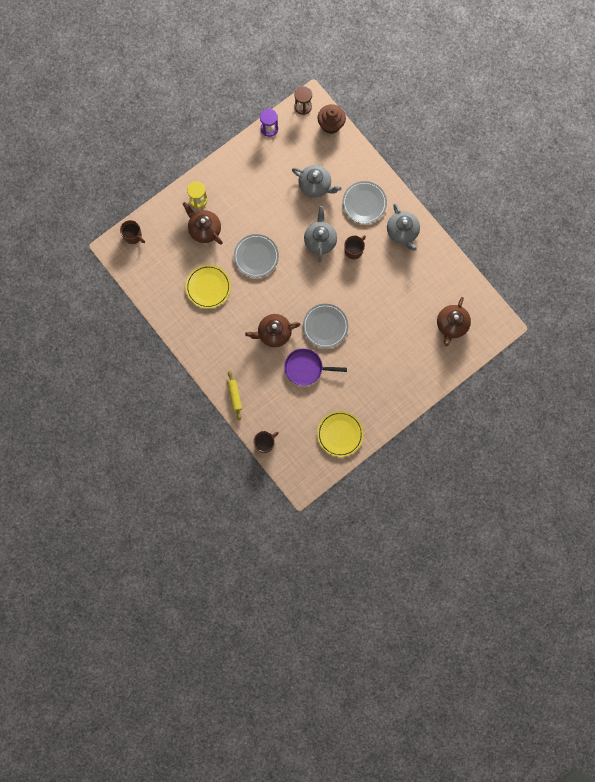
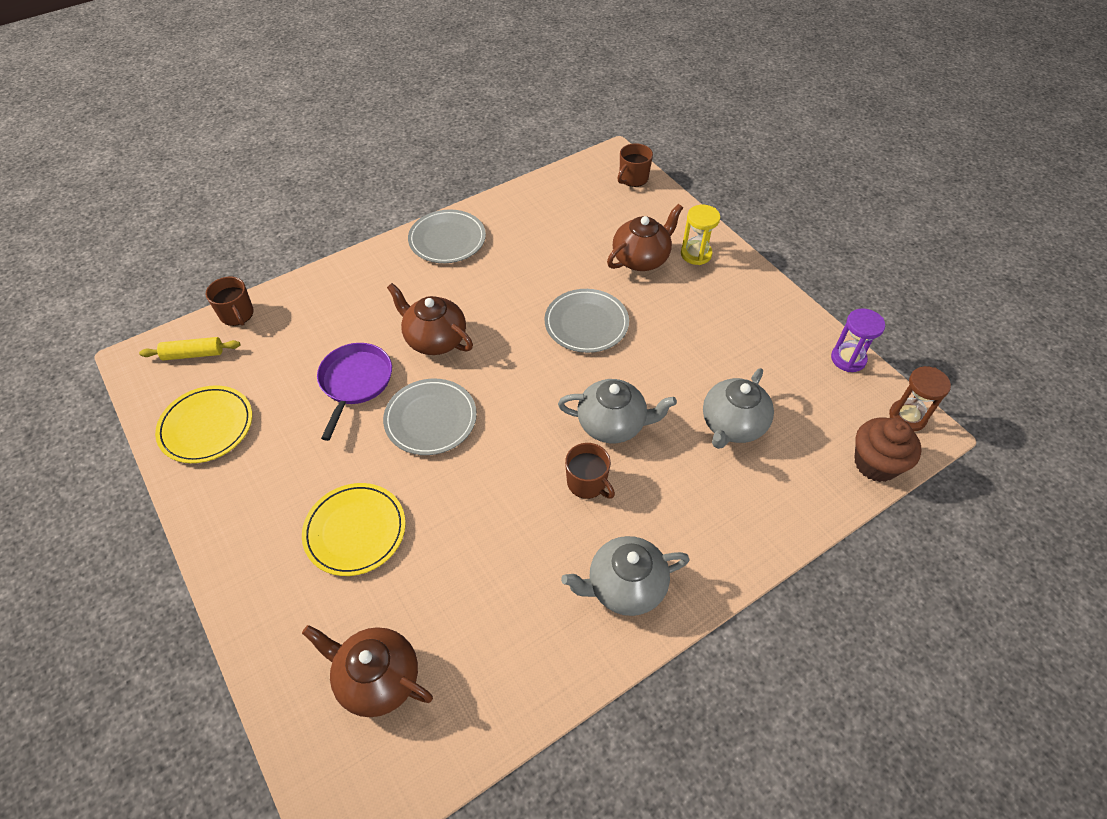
camera: 95 degrees right, 25 degrees down
(208, 287) = (536, 258): yellow plate -> yellow plate (355, 531)
(234, 396) = (335, 280): yellow rolling pin -> yellow rolling pin (193, 354)
(273, 333) = (434, 339): brown teapot -> brown teapot turned 45 degrees counterclockwise
(364, 203) = (695, 512): grey plate -> grey plate (447, 239)

